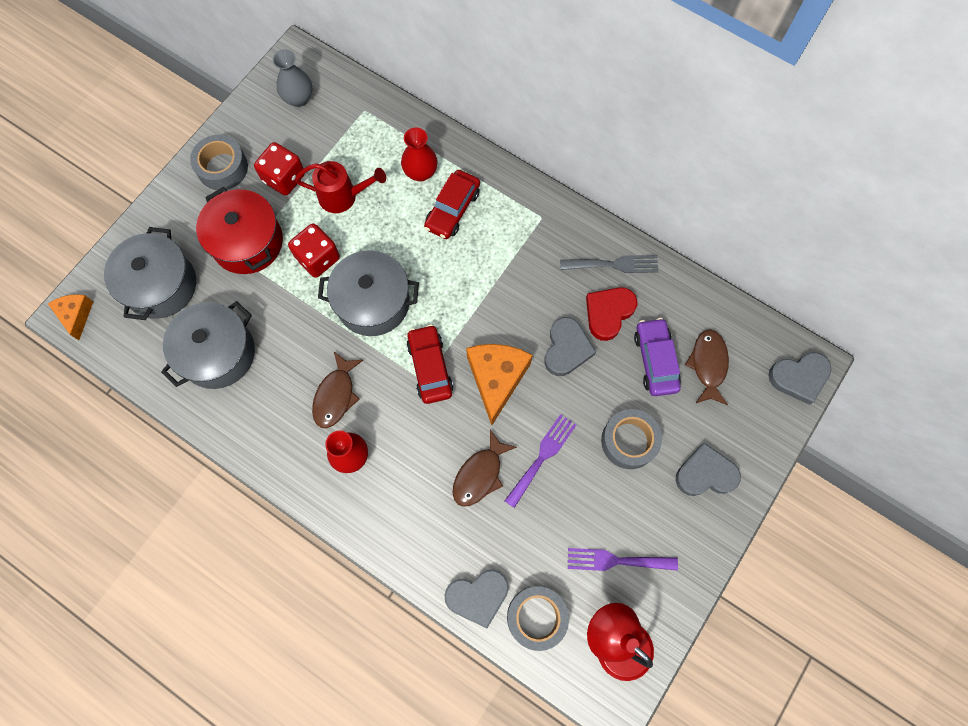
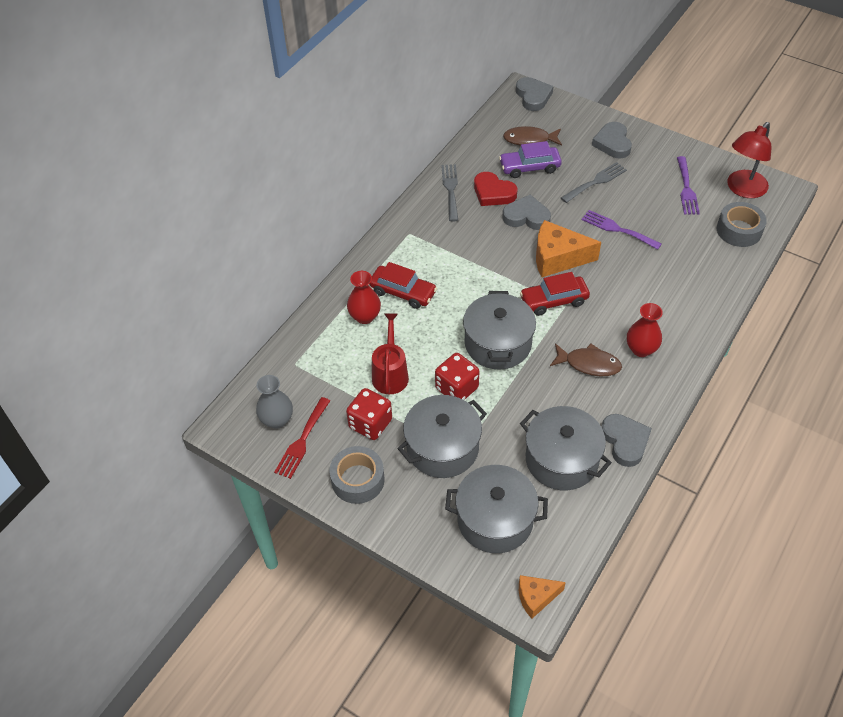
camera: 90 degrees left, 20 degrees down
(247, 242) = (442, 448): red pot -> grey pot
(272, 120) = (302, 441): none -> red fork
(478, 596) = (733, 263): grey heart -> grey heart (625, 441)
(480, 474) = (639, 265): brown fish -> none
(629, 441) = (596, 182): grey tape -> grey fork

